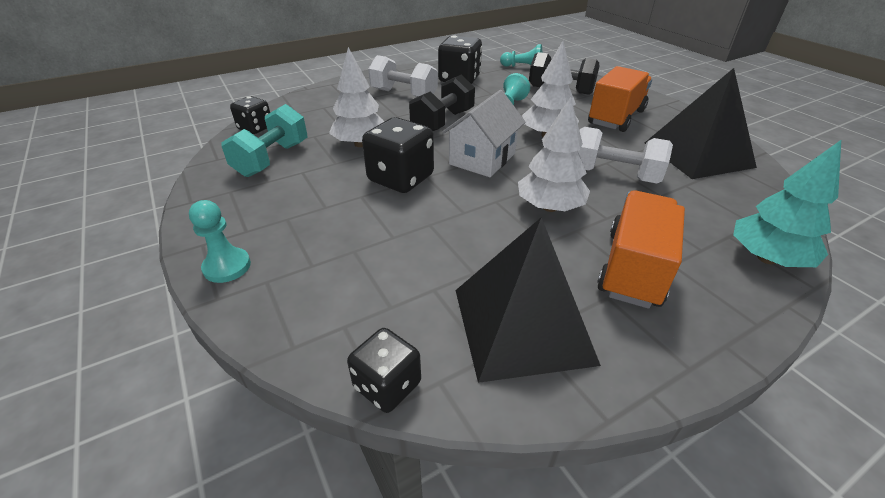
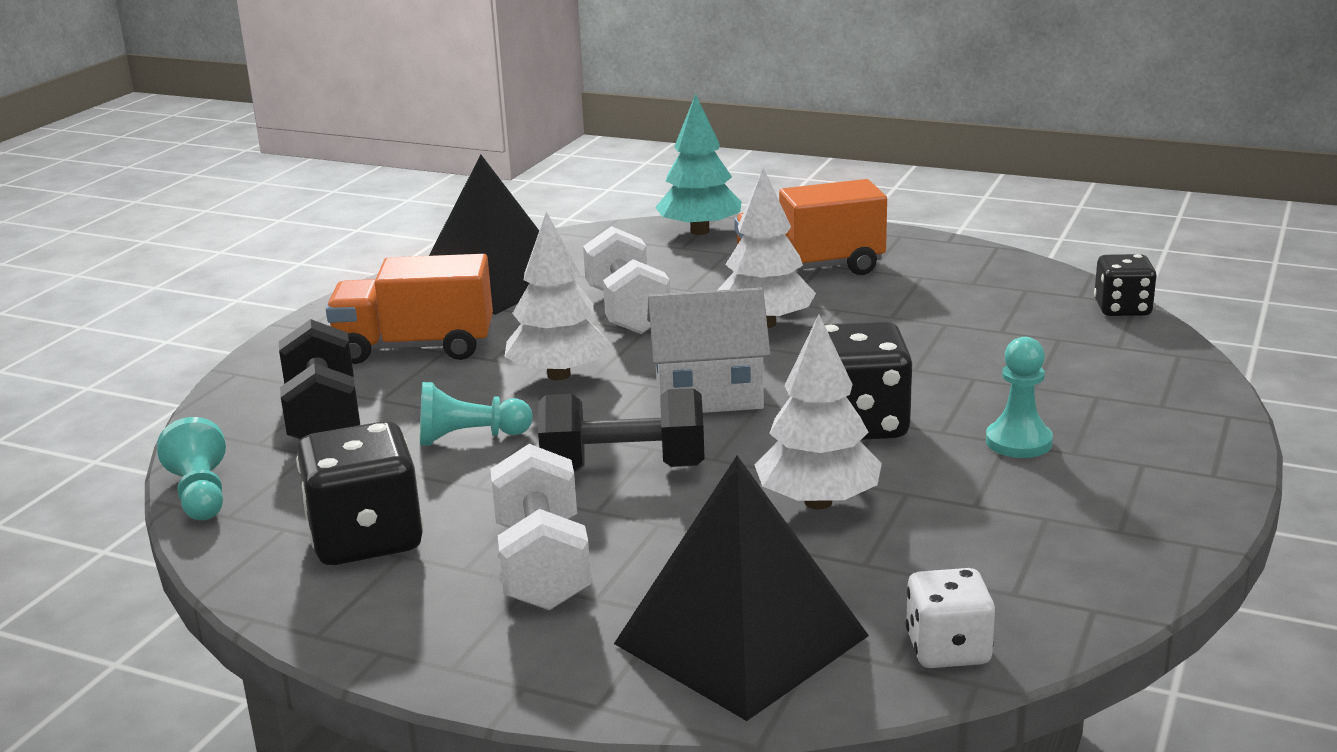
camera: 125 degrees left, 15 degrees down
(227, 267) = (1197, 436): turquoise pawn -> turquoise pawn (1018, 442)
(255, 128) = (948, 649): black dice -> white dice
(272, 159) = (995, 552): turquoise dumbbell -> none
(522, 325) = (968, 288): black pyramid -> black pyramid (741, 640)

